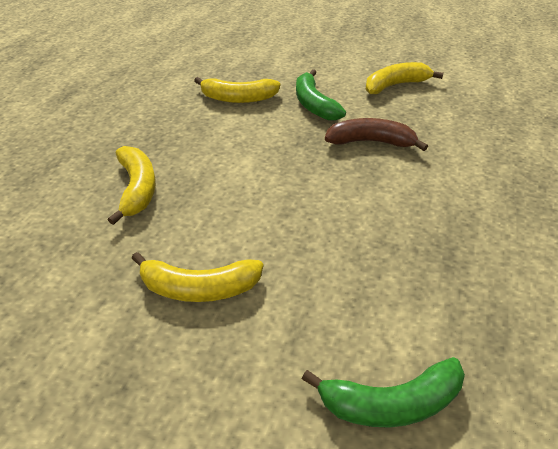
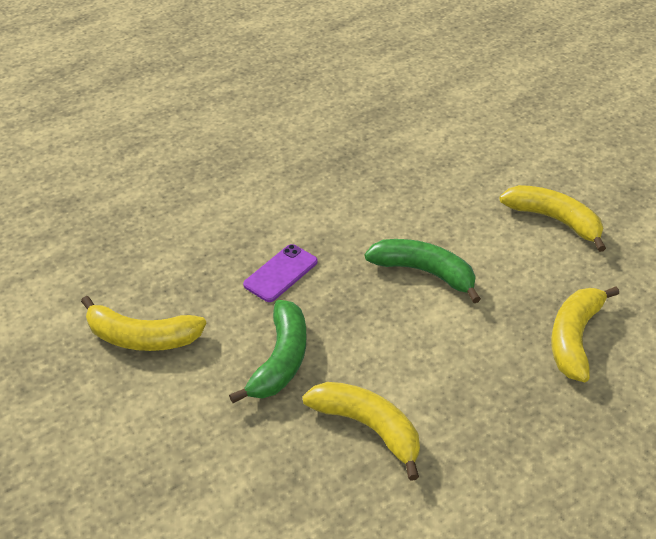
camera: 145 degrees left, 0 degrees up
(370, 142) = (281, 273): brown banana -> purple phone
(390, 402) = (472, 118): green banana -> green banana (424, 272)

